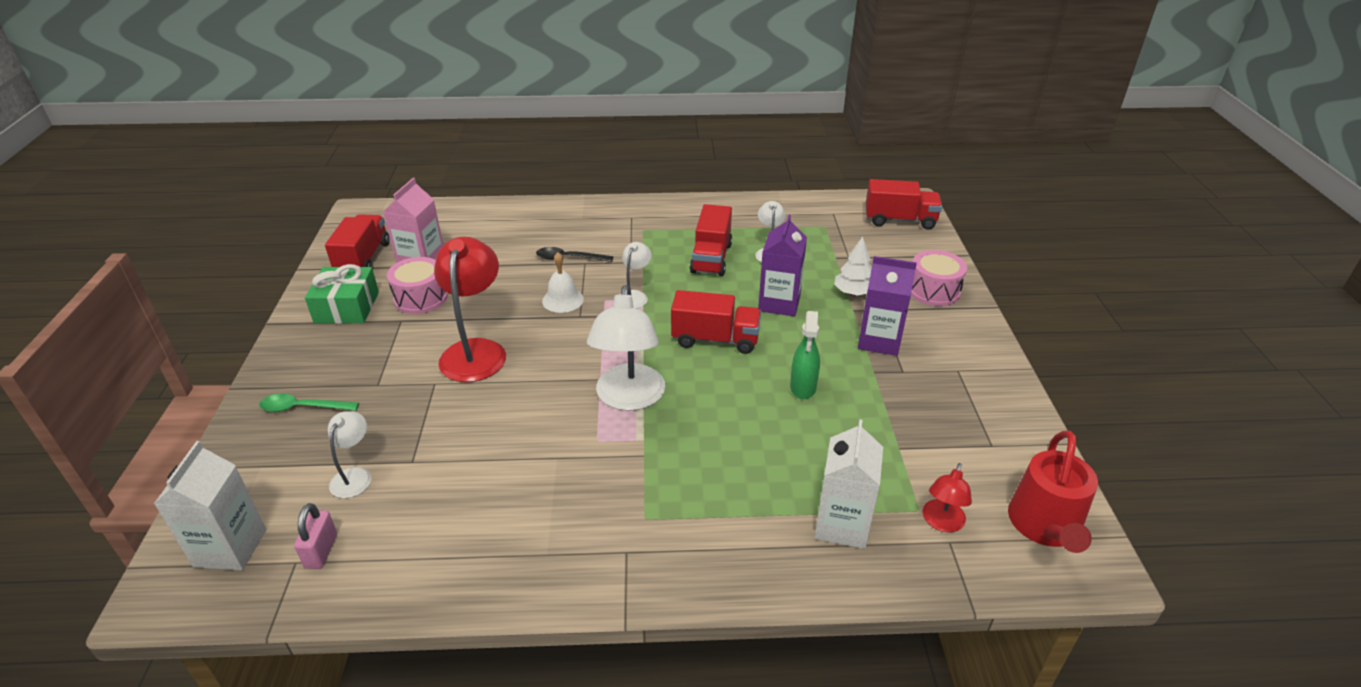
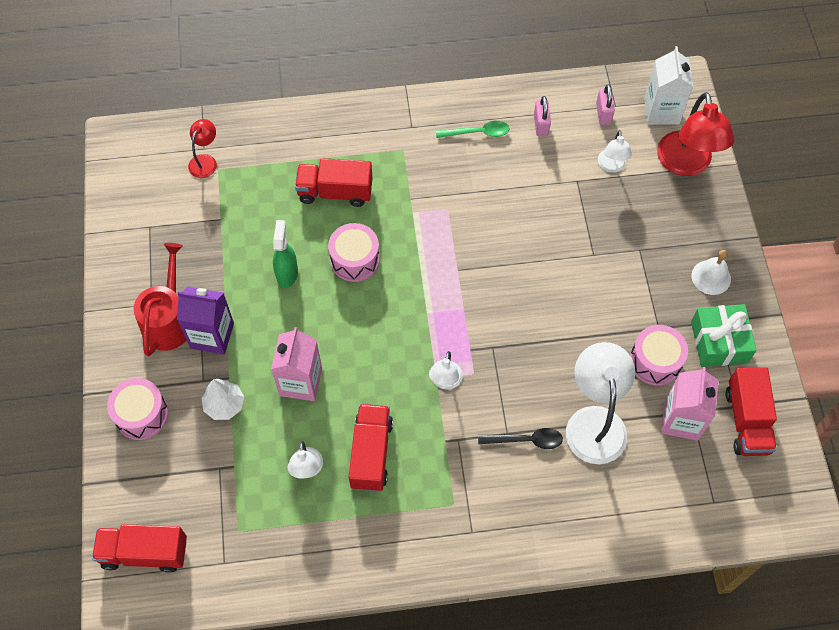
camera: 175 degrees right, 25 degrees up
(303, 408) = (685, 221): green spoon -> green spoon (478, 133)
(426, 540) = (541, 125): none -> pink padlock
(476, 351) = (573, 294): red lamp -> red lamp (686, 164)
(563, 300) = (514, 369): white bell -> white bell (711, 277)
(629, 398) = (429, 250): white lamp -> white lamp (594, 421)
(715, 339) = (362, 325): red truck -> red truck (335, 192)
(721, 395) = (355, 260): none -> pink drum
(779, 303) = (300, 382): purple carton -> pink carton
(842, 524) = (272, 155): white carton -> none
(1045, 526) = (137, 164): red watering can -> red watering can (168, 320)

